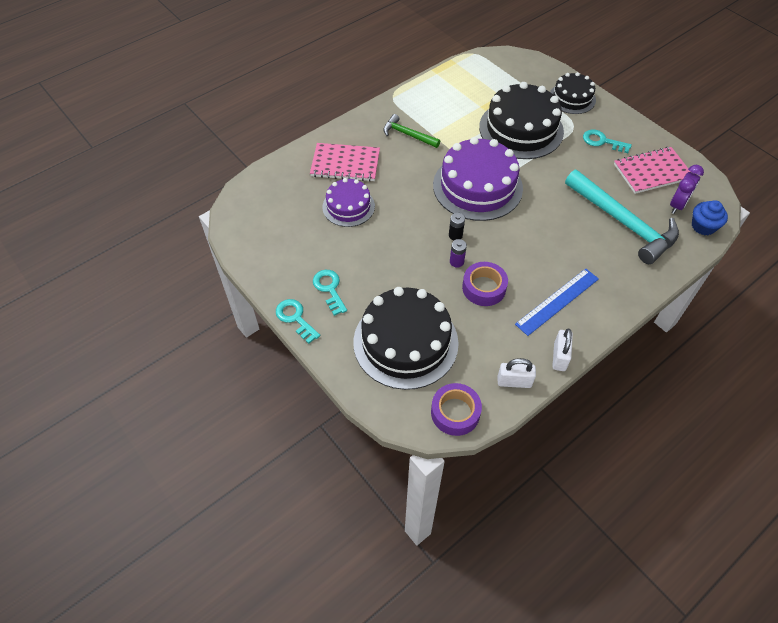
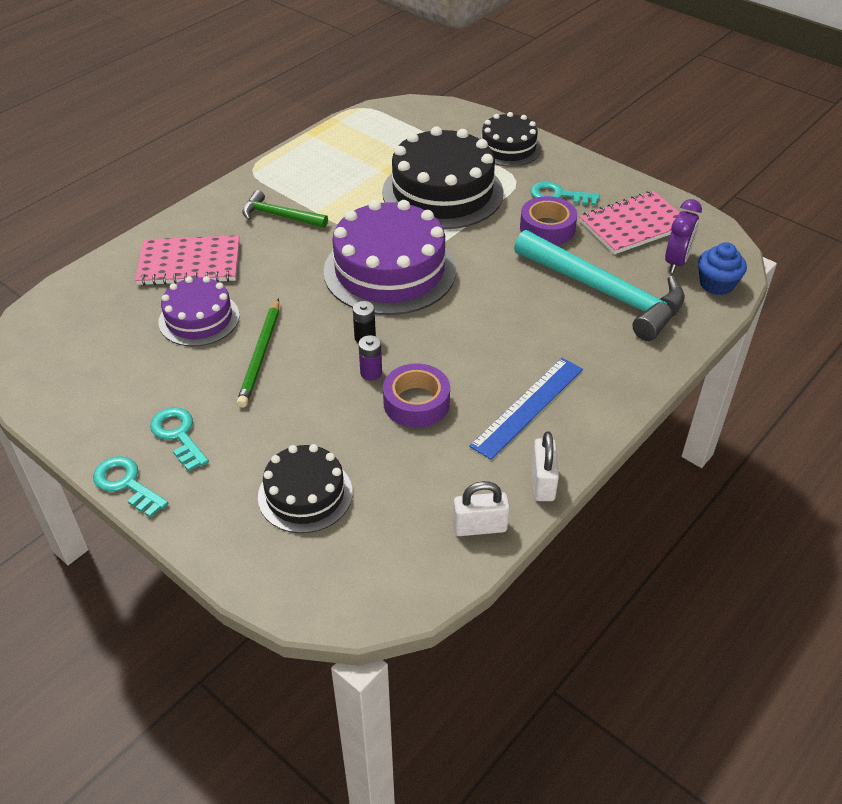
camera: 10 degrees left, 10 degrees down
(386, 239) = (260, 355): none -> green pencil
(405, 342) = (305, 494): black cake -> black cake, size x0.57
(455, 412) = (394, 585): purple tape -> purple tape (547, 228)

